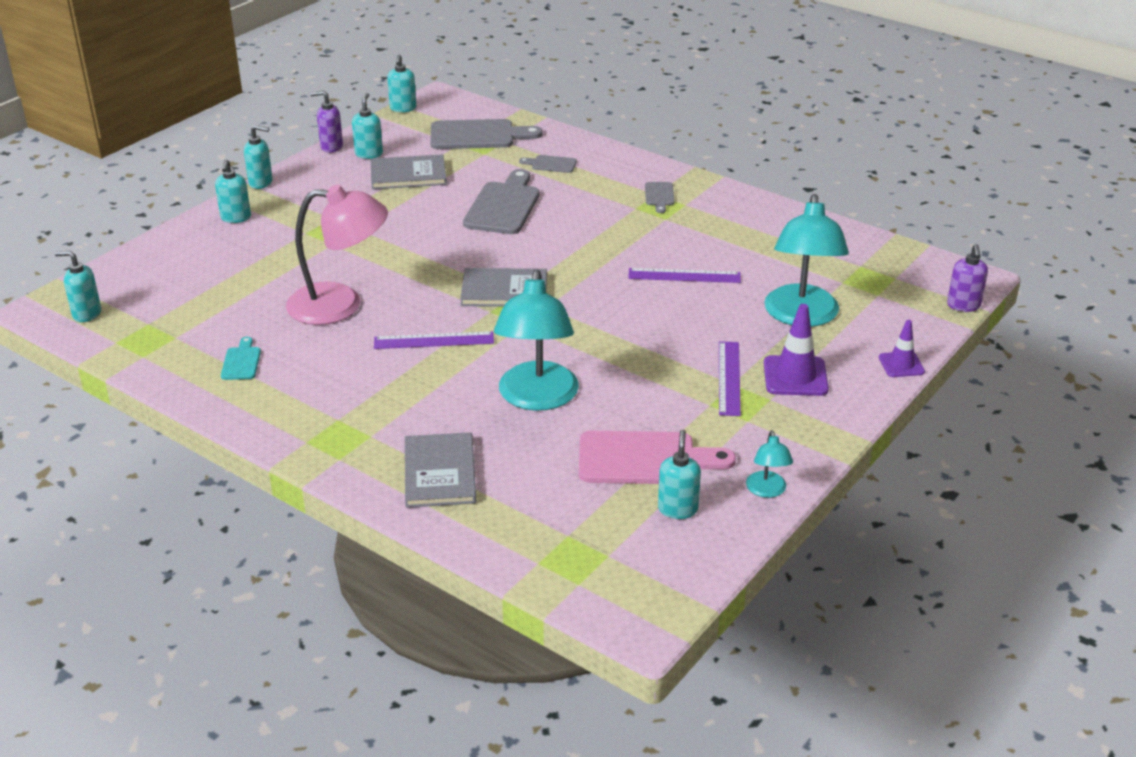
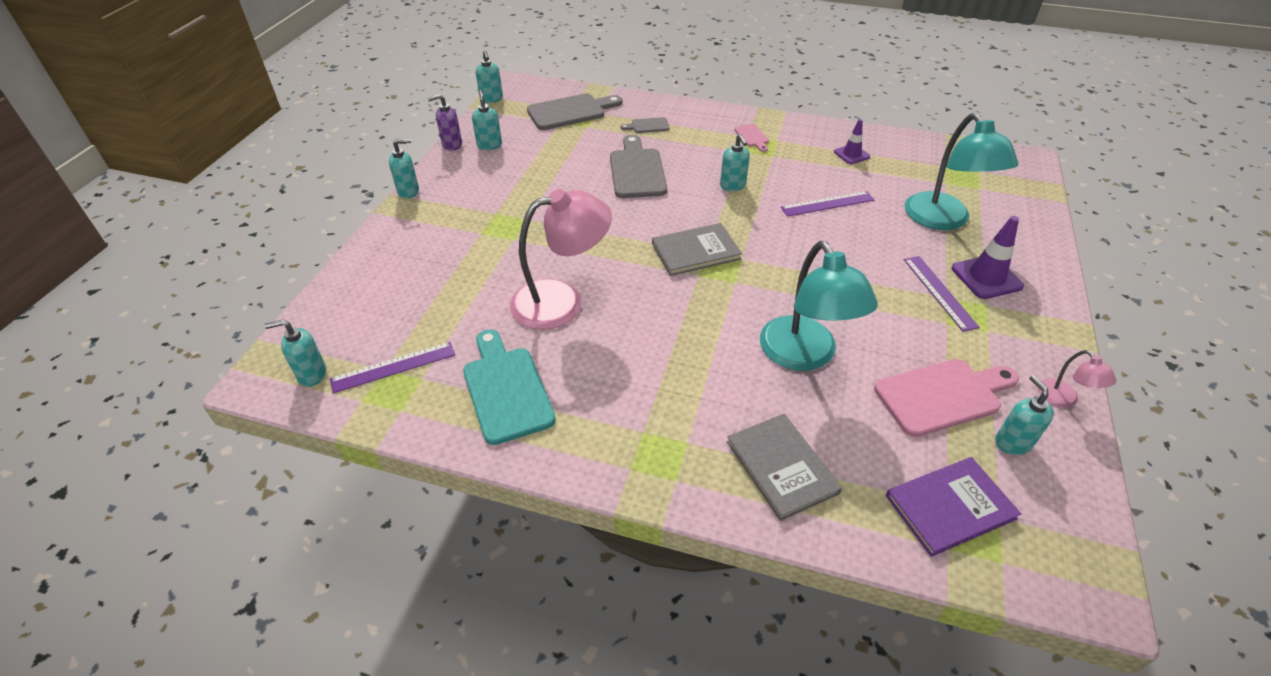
camera: 20 degrees left, 10 degrees up
(236, 218) = (406, 232): turquoise soap dispenser -> turquoise soap dispenser (733, 186)
(241, 362) = (506, 389): turquoise cutting board -> turquoise cutting board, size x2.03
(408, 175) = (536, 158): grey book -> none
(434, 340) = (672, 318): purple ruler -> purple ruler (393, 367)
(568, 537) = (950, 507): none -> purple book
(659, 196) = (752, 137): grey cutting board -> pink cutting board
(767, 491) = (1063, 399): turquoise lamp -> pink lamp
(901, 365) = (1050, 246): purple traffic cone -> purple traffic cone (851, 154)
(963, 306) = (1044, 184): purple soap dispenser -> none

